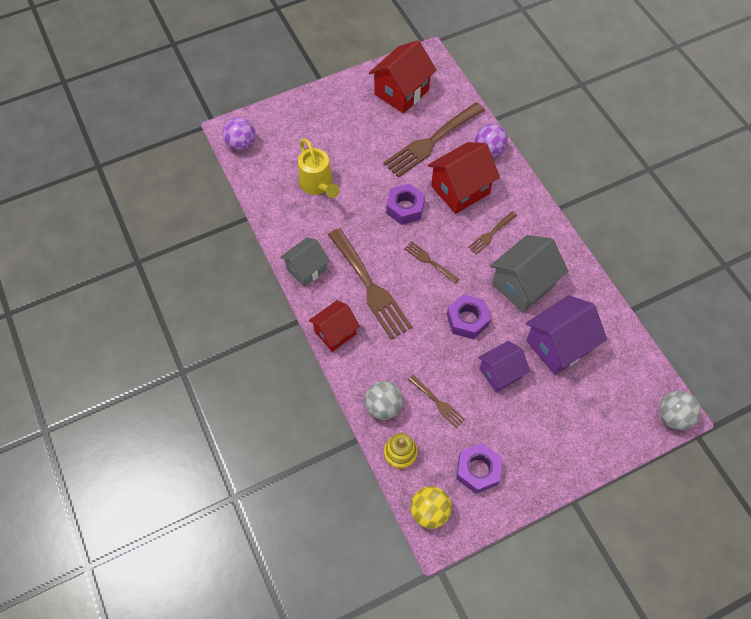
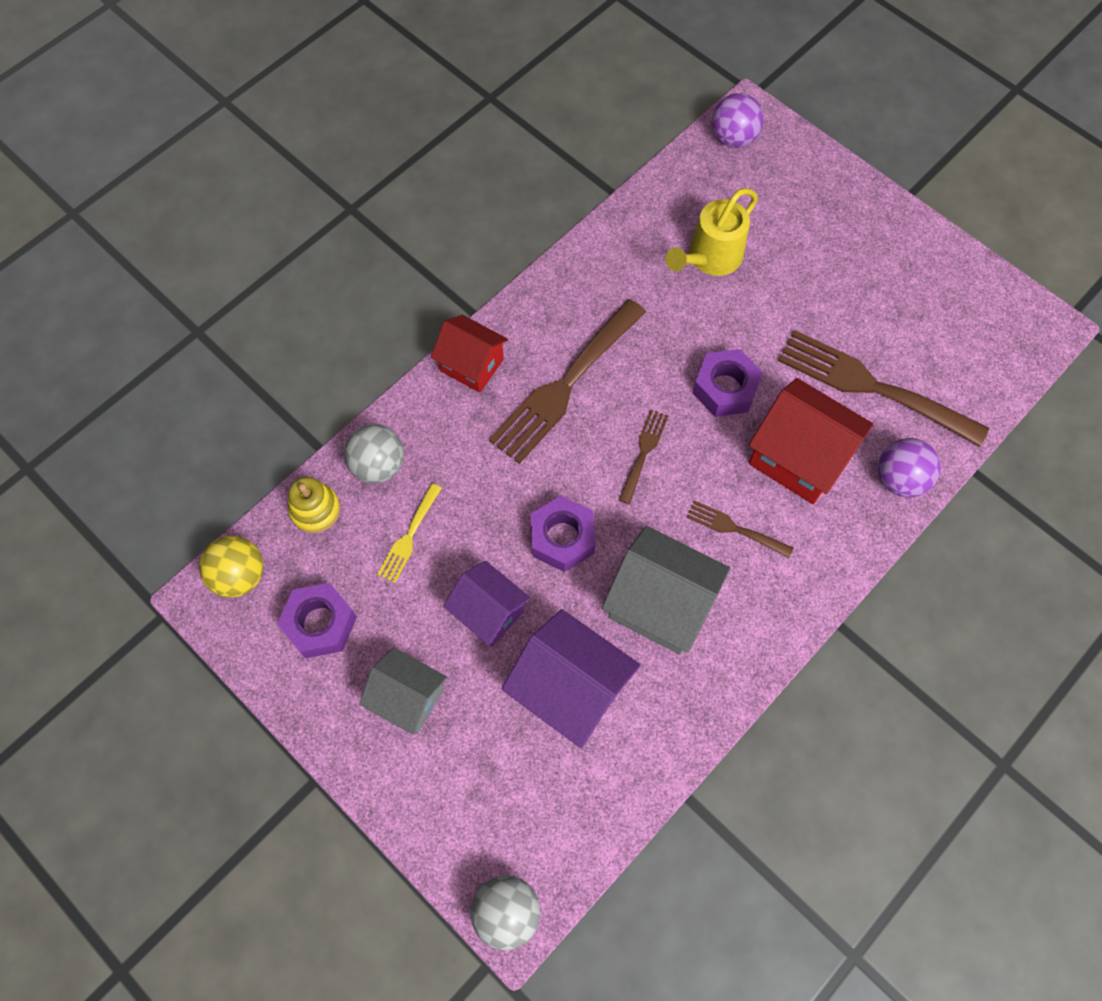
camera: 70 degrees right, 5 degrees up
(306, 269) = (559, 294): grey house -> grey house (408, 698)
(401, 92) = (948, 312): red house -> none
(438, 402) = (409, 537): brown fork -> yellow fork

